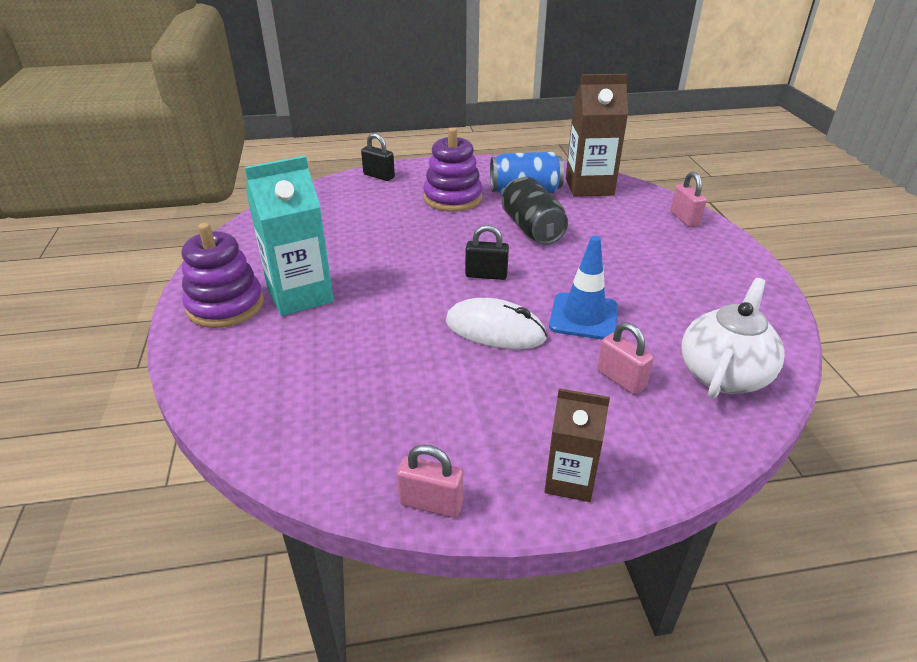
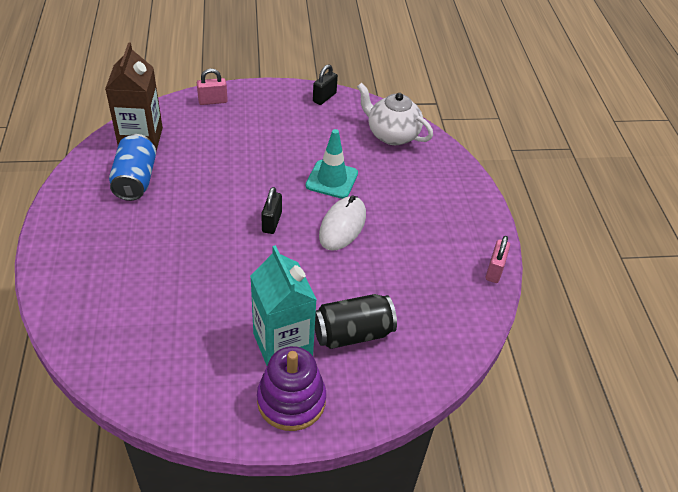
camera: 90 degrees left, 10 degrees up
(379, 176) = (57, 287): black padlock -> black padlock (324, 97)
(452, 198) = (131, 230): purple stacking toy -> none
(532, 229) = (205, 186): black can -> black can (352, 333)
(569, 480) = (474, 212): brown carton -> none
(583, 317) = (332, 179): blue traffic cone -> turquoise traffic cone
(620, 379) = (395, 176): pink padlock -> none

